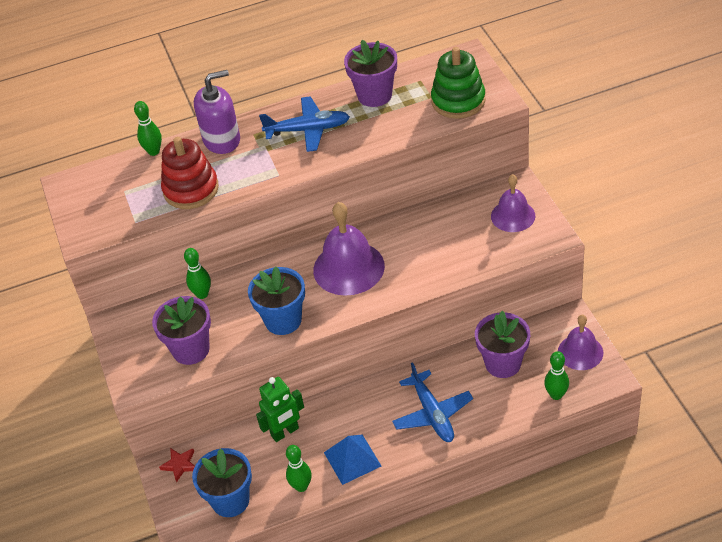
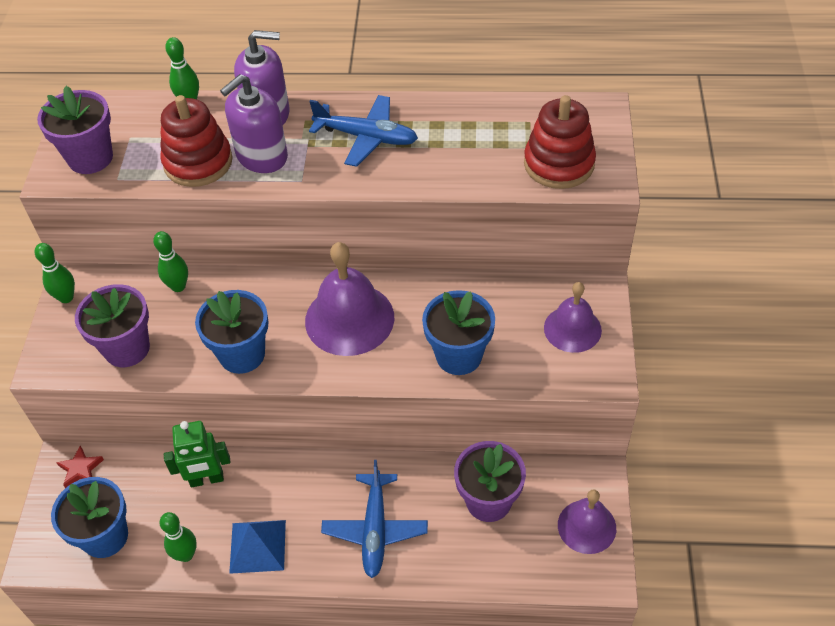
camera: 20 degrees right, 5 degrees up
(237, 169) = (261, 156): none -> purple soap dispenser
(374, 95) = (466, 121): purple flower pot -> purple flower pot (90, 158)
(443, 262) = (459, 356): none -> blue flower pot
(458, 101) = (559, 164): green stacking toy -> red stacking toy
(556, 395) = (528, 570): green bowling pin -> green bowling pin (66, 297)

